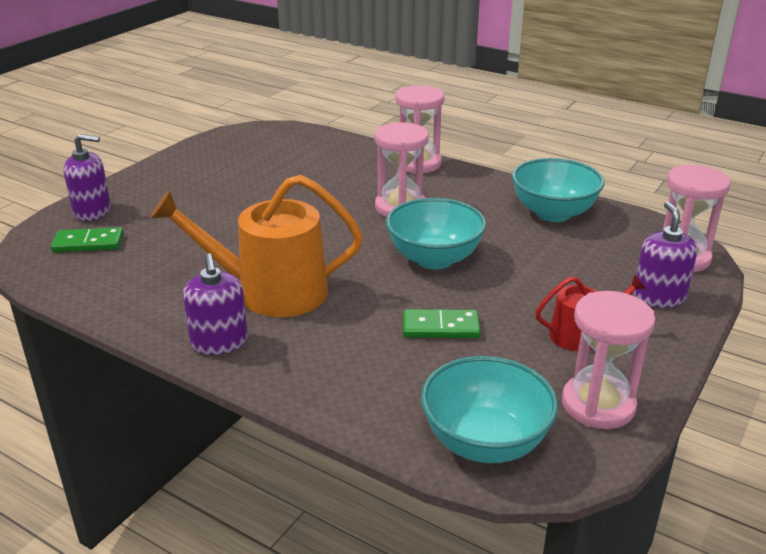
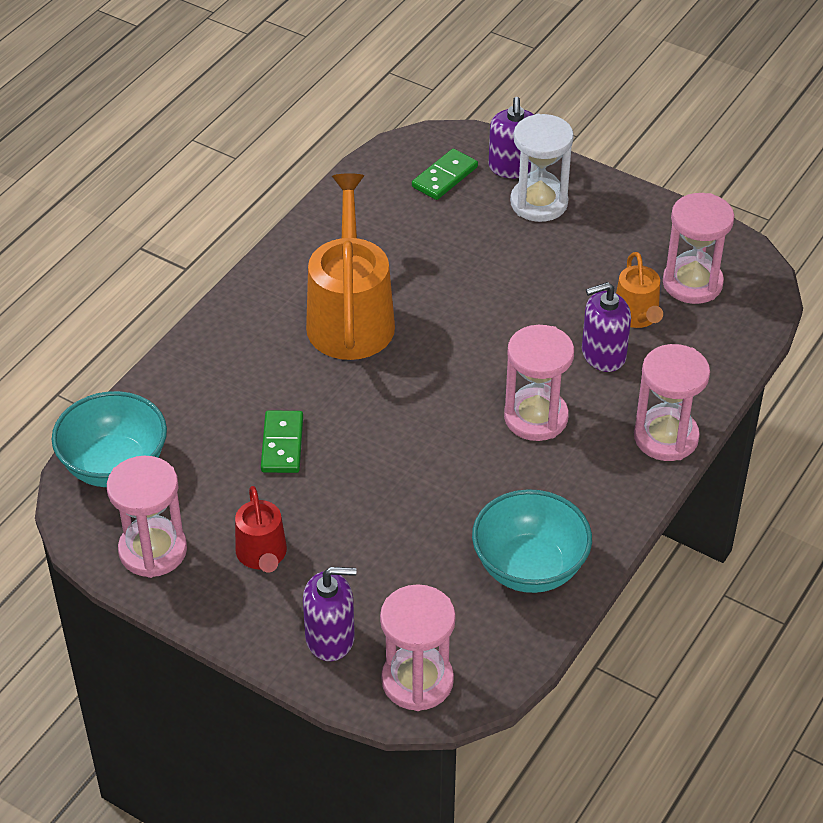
camera: 90 degrees right, 15 degrees up
(88, 243) = (445, 177): green domino -> green domino turned 45 degrees clockwise
(146, 201) = (539, 203): none -> white hourglass
(219, 342) = (268, 291): purple soap dispenser -> purple soap dispenser (603, 354)
(263, 149) = (692, 283): none -> pink hourglass
(294, 168) = (637, 316): none -> orange watering can
(434, 259) = (414, 445): turquoise bowl -> none

